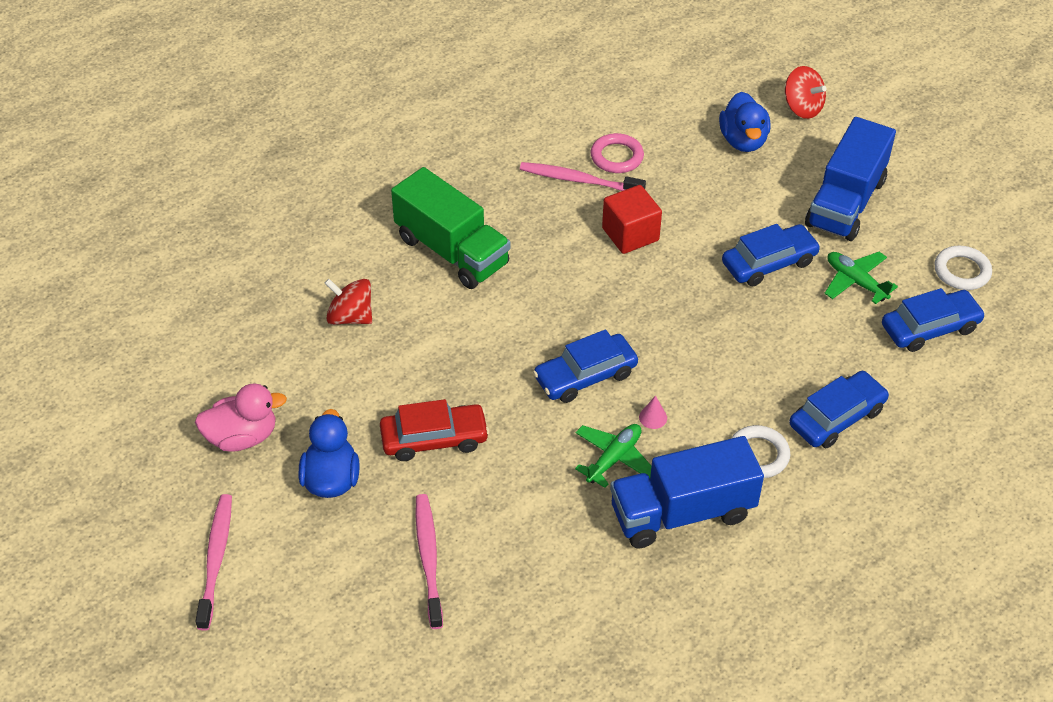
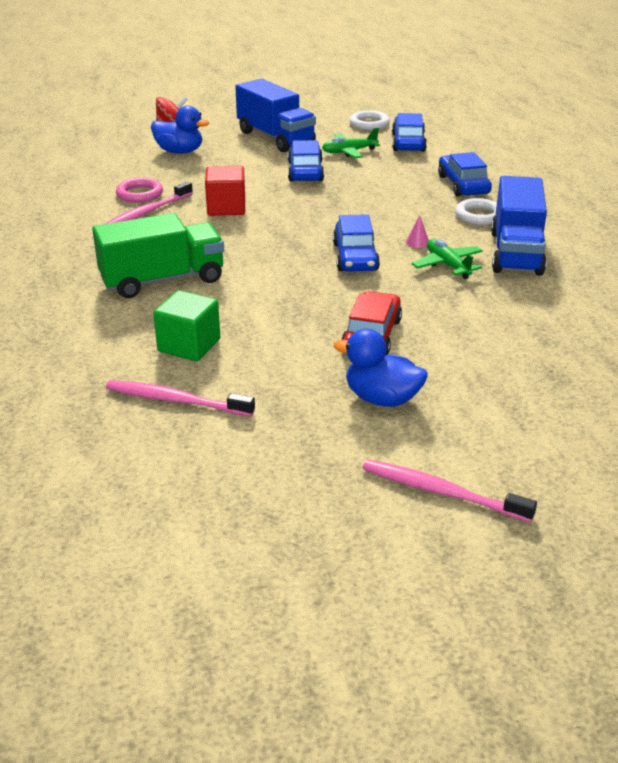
camera: 65 degrees left, 15 degrees down
(242, 437) = (289, 441): pink duck -> none
(350, 317) = (189, 345): red spinning top -> green cube
(428, 558) = (504, 367): pink toothbrush -> pink toothbrush (175, 400)

